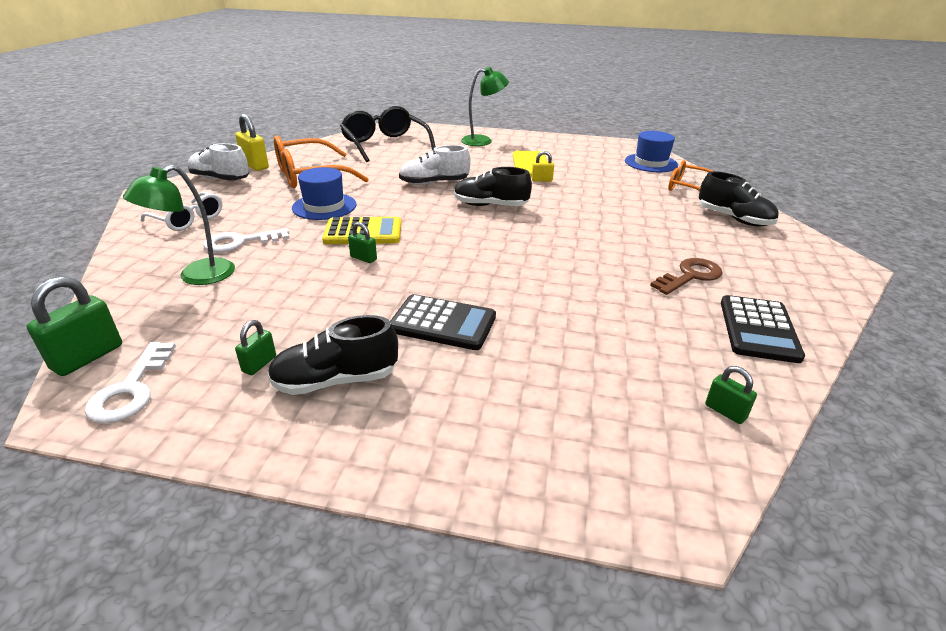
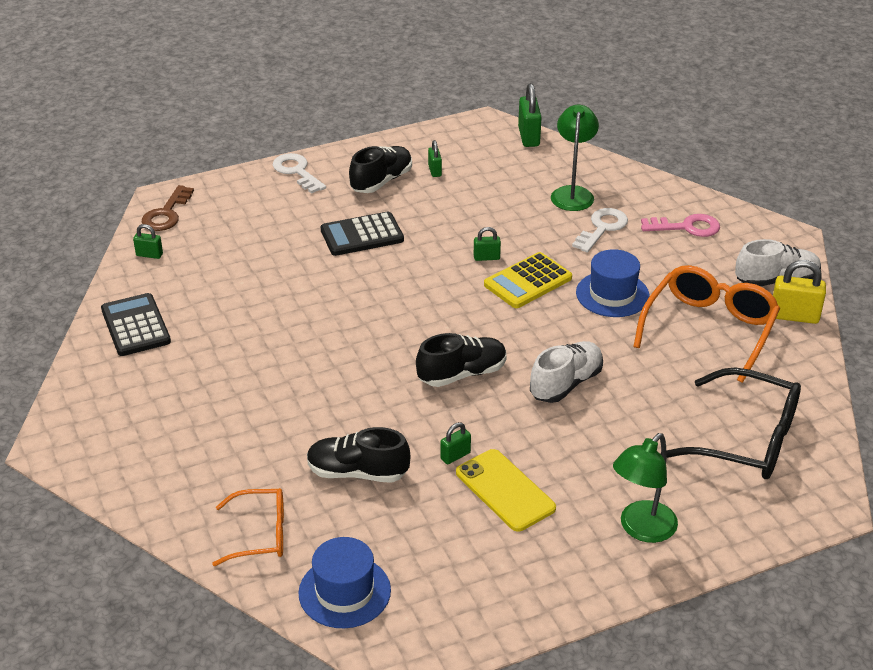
camera: 145 degrees right, 5 degrees up
(131, 389) = (476, 137): white key -> white key (297, 172)
(189, 220) = (686, 227): white glasses -> pink key
(542, 180) = (455, 456): yellow padlock -> green padlock
(690, 276) = (204, 361): brown key -> brown key (166, 213)
(734, 219) = (182, 482): black shoe -> black shoe (357, 472)

